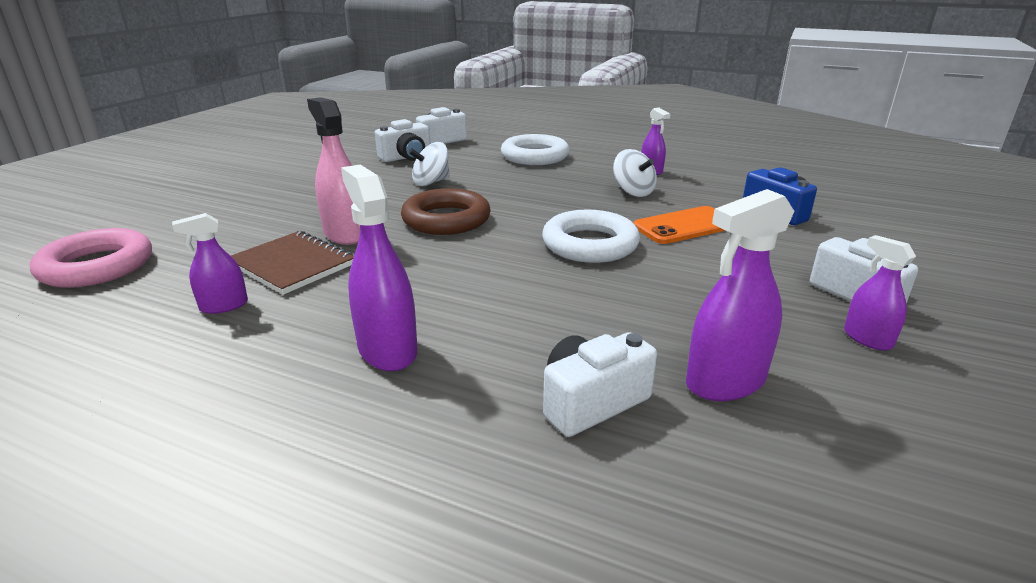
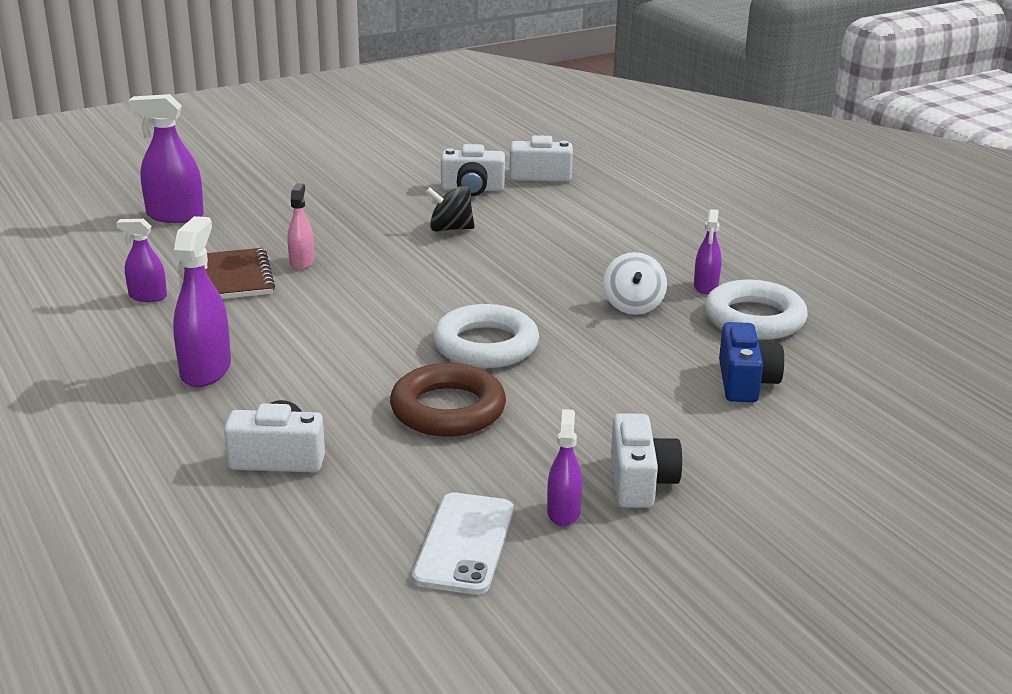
camera: 35 degrees right, 0 degrees up
(97, 266) = (105, 233): pink ring -> none
(345, 234) = (302, 262): pink spray bottle -> pink spray bottle, size x0.59
(431, 182) = (450, 229): white spinning top -> black spinning top
(446, 219) = (402, 276): brown ring -> brown ring (448, 409)
(535, 156) = (608, 227): white ring -> white ring (754, 319)
(685, 226) = (611, 360): orange phone -> none
(725, 381) = (389, 487): purple spray bottle -> purple spray bottle (175, 216)
(866, 400) = (464, 543): none -> white phone

